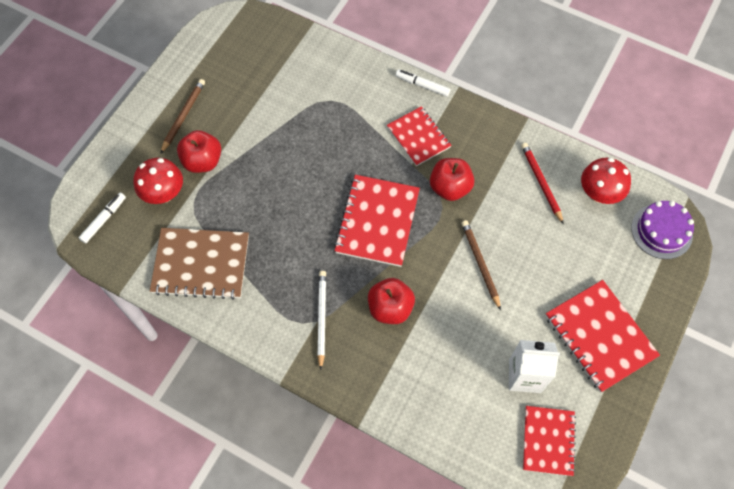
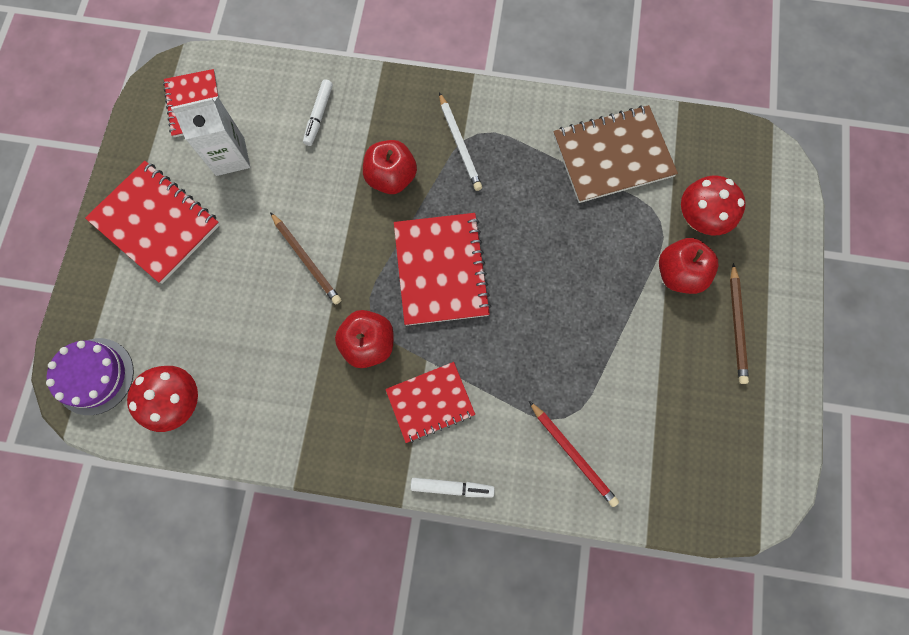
camera: 160 degrees right, 10 degrees up
(104, 219) = (745, 167): white marker -> white marker (319, 116)
(418, 137) = (430, 402): red notebook -> red notebook turned 60 degrees counterclockwise
(541, 183) = (256, 391): red pencil -> red pencil (572, 454)

